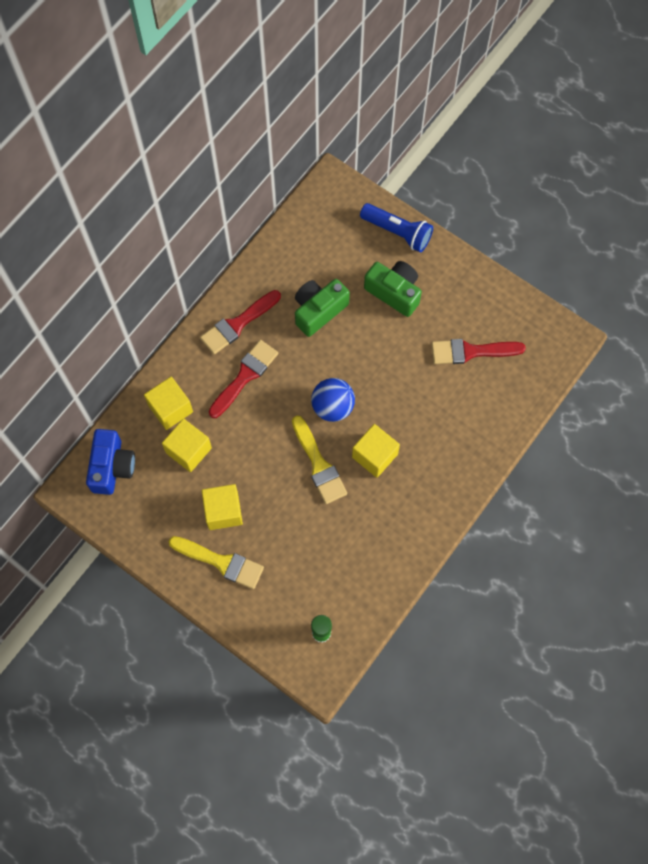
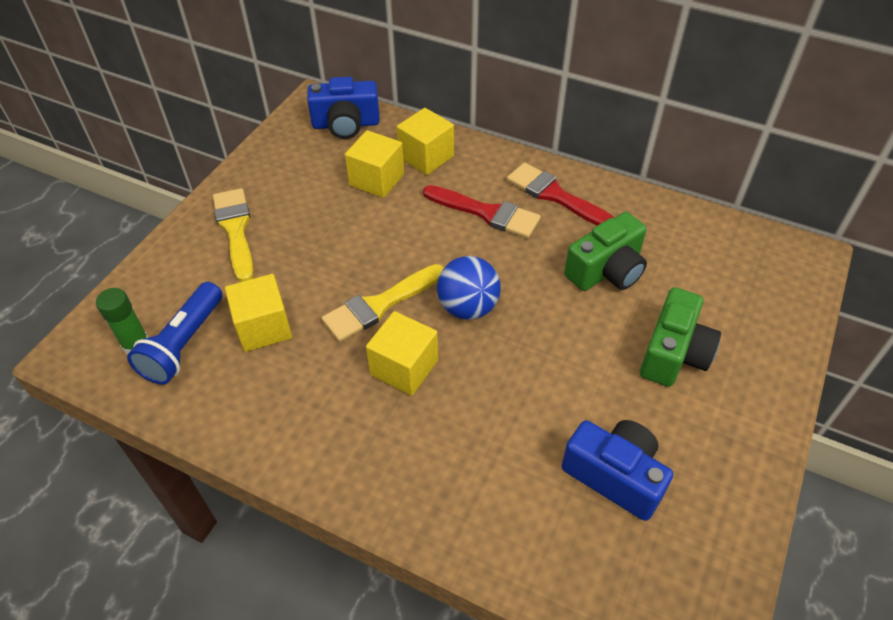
camera: 80 degrees right, 20 degrees down
(221, 562) = (235, 230): yellow brush -> yellow brush turned 150 degrees clockwise
(223, 511) = (302, 221): yellow cube -> yellow cube (263, 327)
(318, 311) = (606, 271): green camera -> green camera turned 105 degrees clockwise
(397, 232) = (775, 343): blue flashlight -> blue flashlight (184, 344)
(471, 351) = (615, 476): red brush -> blue camera

